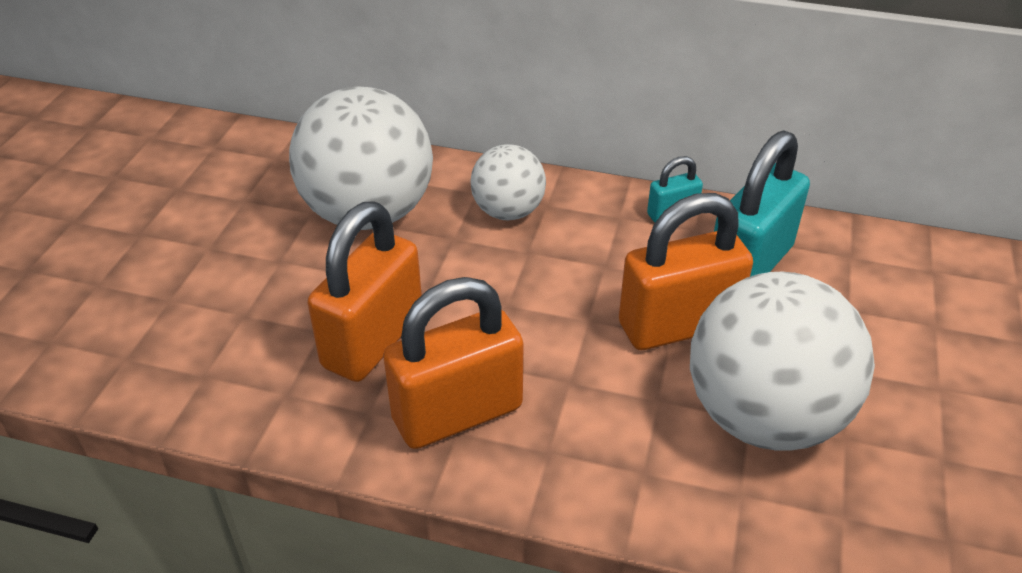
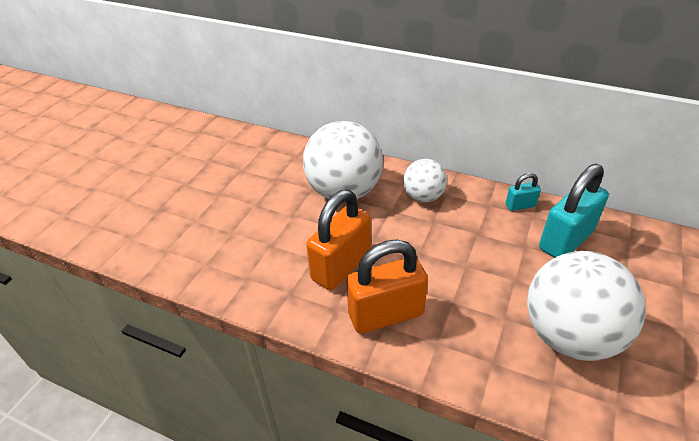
camera: 10 degrees right, 0 degrees up
(677, 325) = (519, 273): orange padlock -> none

